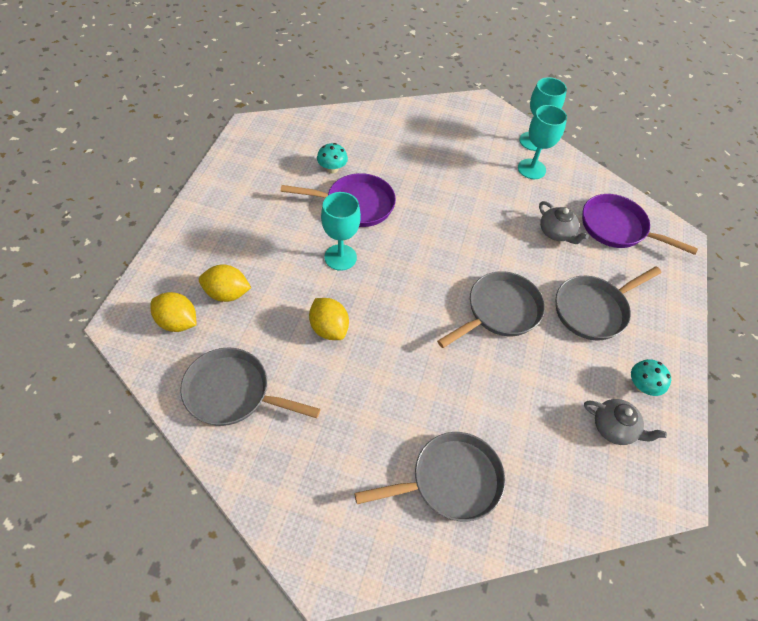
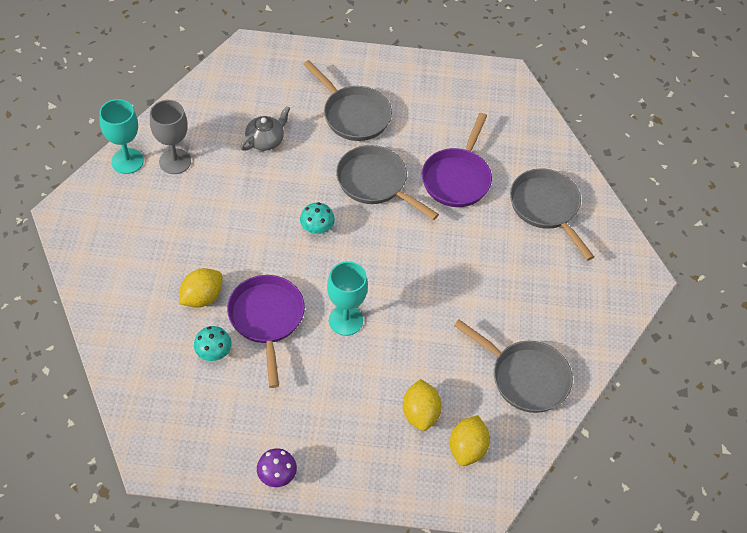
camera: 100 degrees left, 0 degrees up
(210, 190) = (277, 475): none -> purple mushroom
(233, 392) = (525, 377): grey pan -> grey pan turned 60 degrees counterclockwise
(329, 328) = (434, 314): yellow lemon -> yellow lemon (202, 297)
(531, 169) = (175, 161): turquoise goblet -> grey goblet
(614, 428) = (466, 106): grey teapot -> none
(617, 228) = (247, 93): purple pan -> purple pan (457, 178)
(642, 386) = (422, 86): turquoise mushroom -> turquoise mushroom (317, 228)

